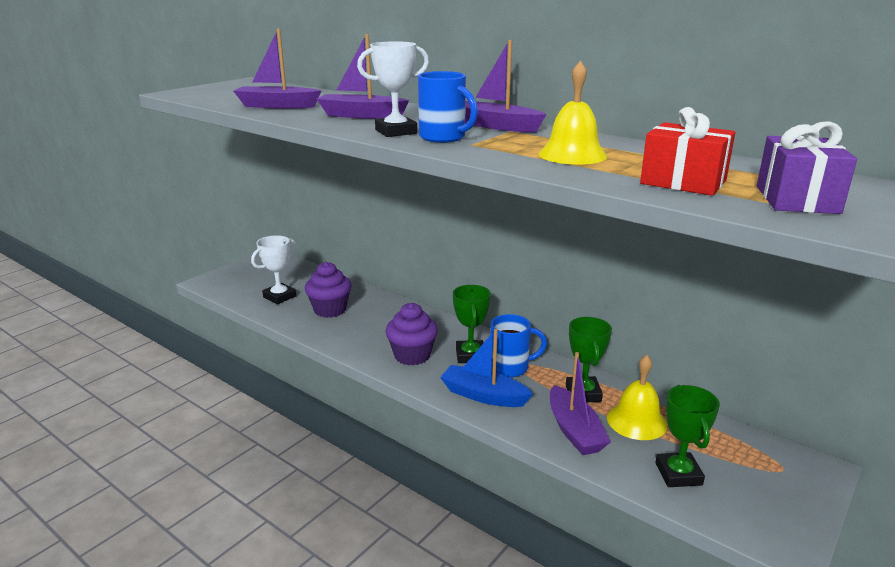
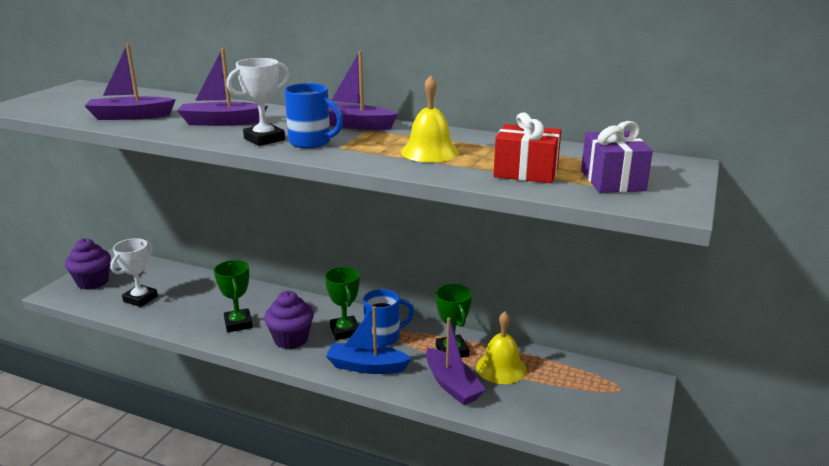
camera: 15 degrees left, 0 degrees up
(330, 310) = (197, 305): purple cupcake -> purple cupcake (93, 282)
(678, 474) = (542, 407): green trophy -> green trophy (238, 323)

